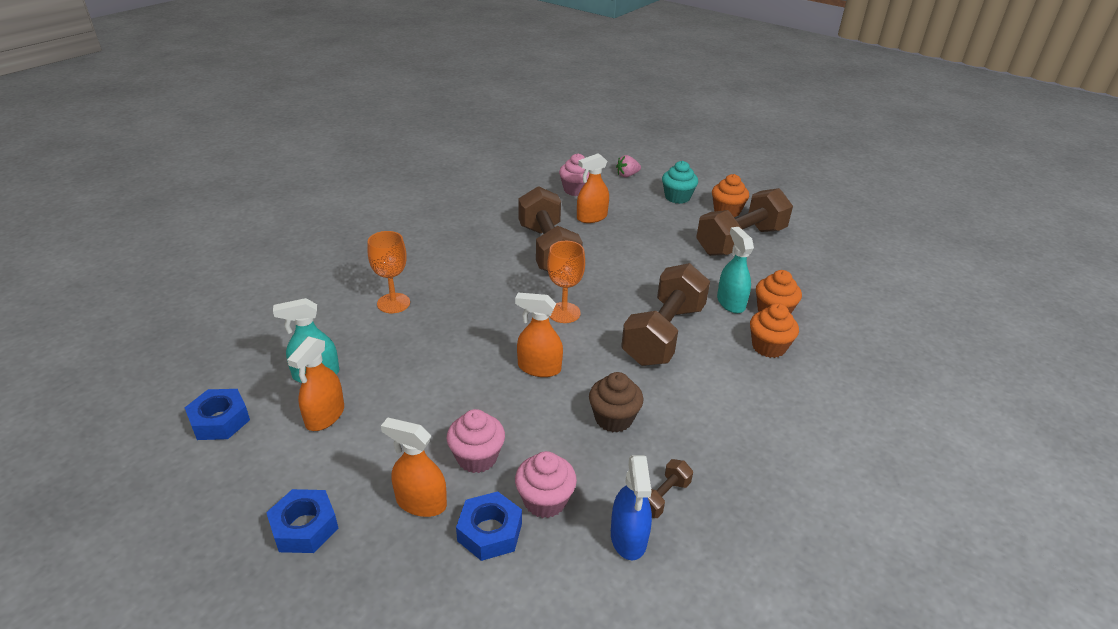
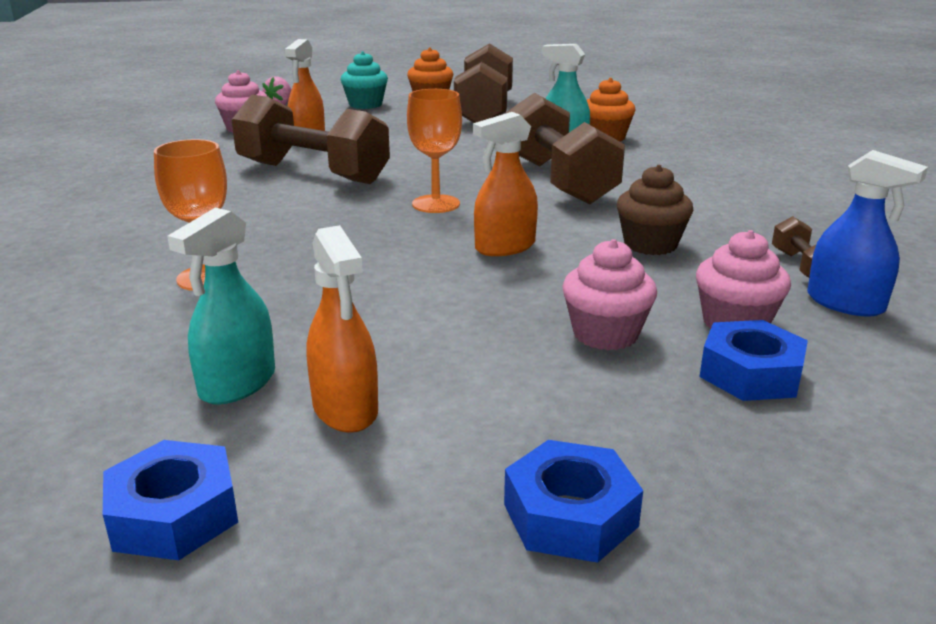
camera: 45 degrees left, 10 degrees down
(421, 502) = (639, 399): orange spray bottle -> none
(768, 347) = (650, 155): orange cupcake -> none

